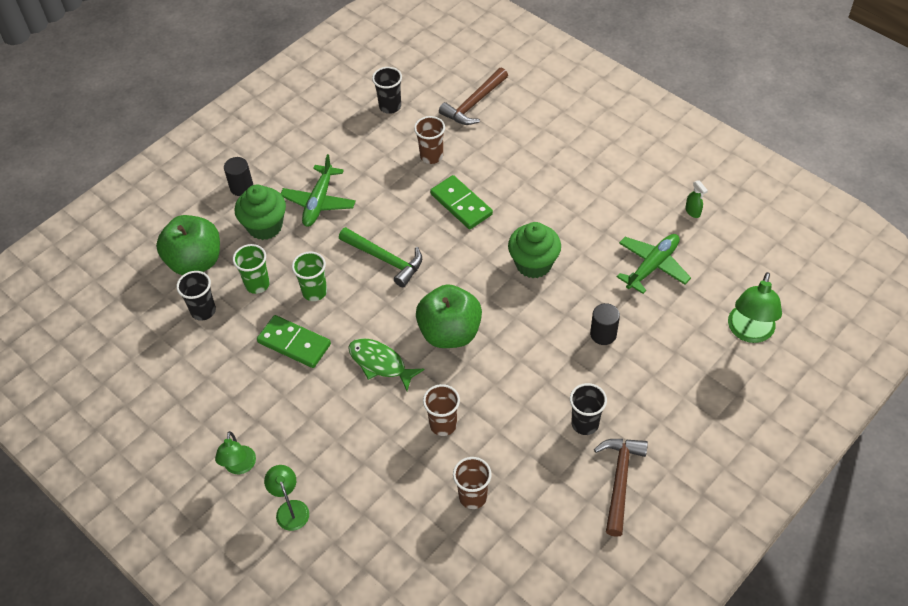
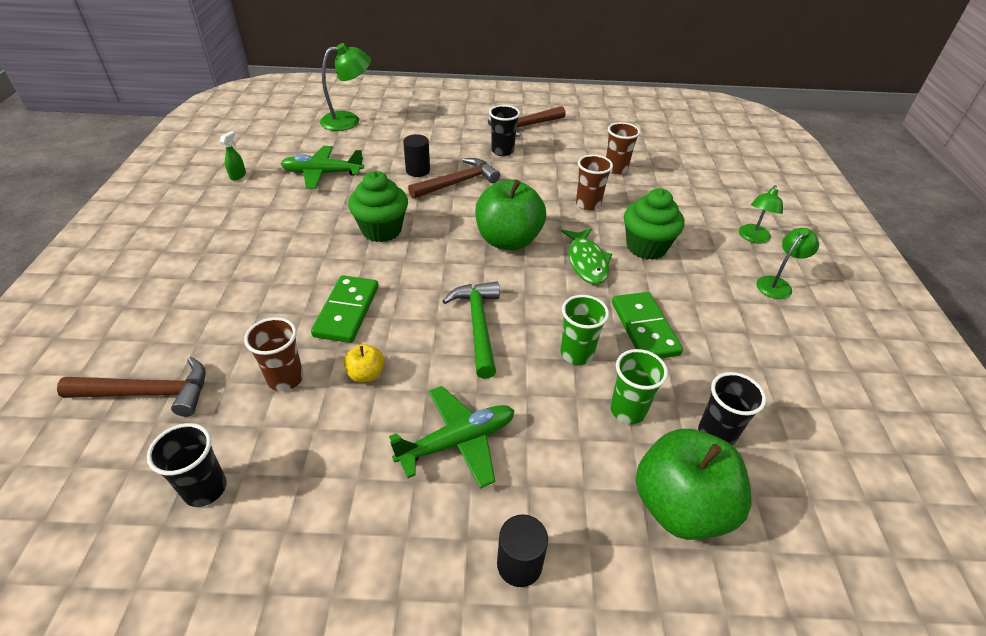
camera: 135 degrees left, 10 degrees down
(265, 226) = (550, 471): green cupcake -> green cupcake (646, 247)
(400, 189) = (366, 374): none -> yellow apple
(558, 352) = (458, 182): none -> brown hammer

